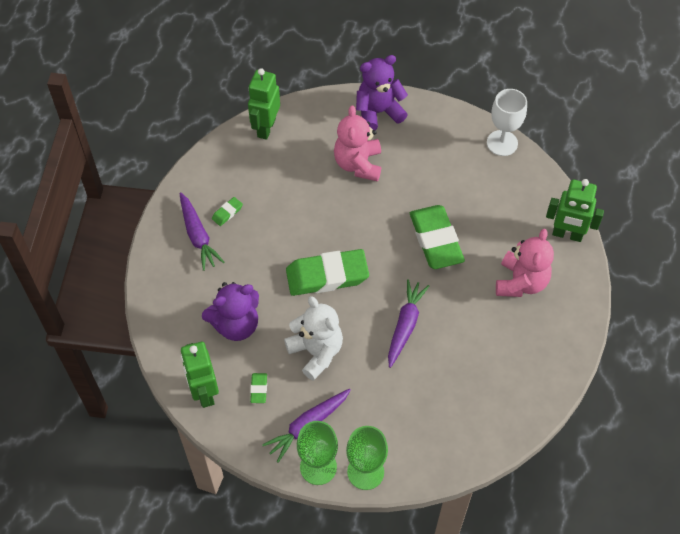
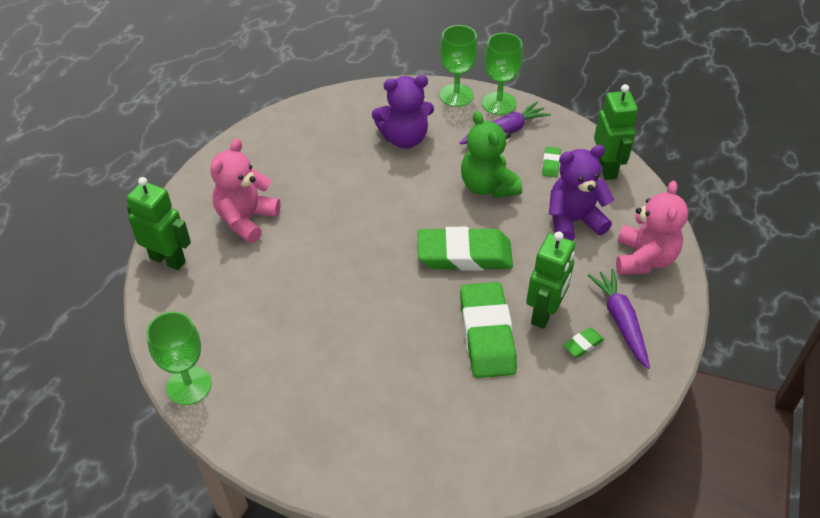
camera: 170 degrees left, 10 degrees down
(266, 128) = (523, 463): green robot -> green robot (544, 313)
(316, 352) = (488, 186): white teddy bear -> green teddy bear
(358, 164) = (397, 385): pink teddy bear -> pink teddy bear (644, 259)
(378, 112) = (348, 462): purple teddy bear -> purple teddy bear (404, 138)
(405, 325) = (388, 197): purple carrot -> none
(435, 240) = (325, 275): green eraser -> green eraser (487, 334)
(502, 143) = (189, 385): white goblet -> green goblet

